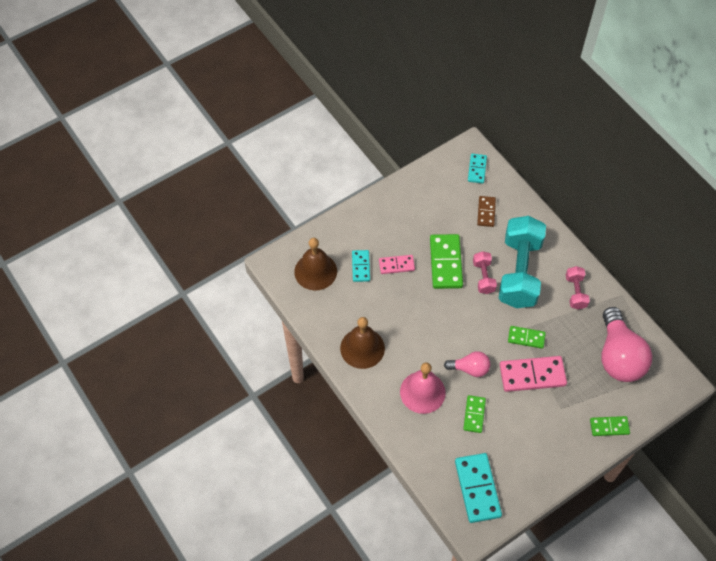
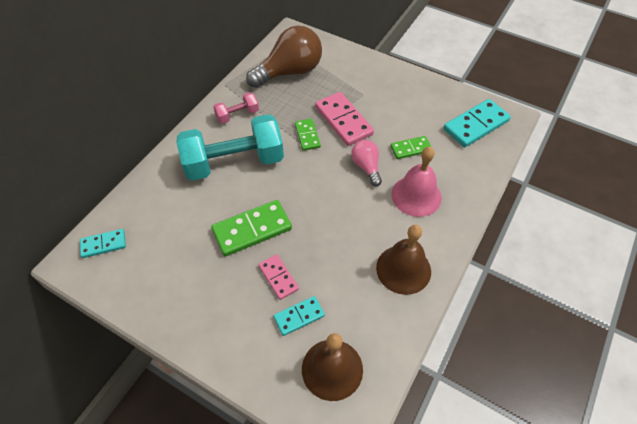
camera: 115 degrees left, 5 degrees down
(483, 277) = (254, 190): pink dumbbell -> none
(486, 212) = (166, 215): brown domino -> none
(609, 426) = (359, 62): green domino -> none
(618, 356) = (290, 72): pink light bulb -> brown light bulb

